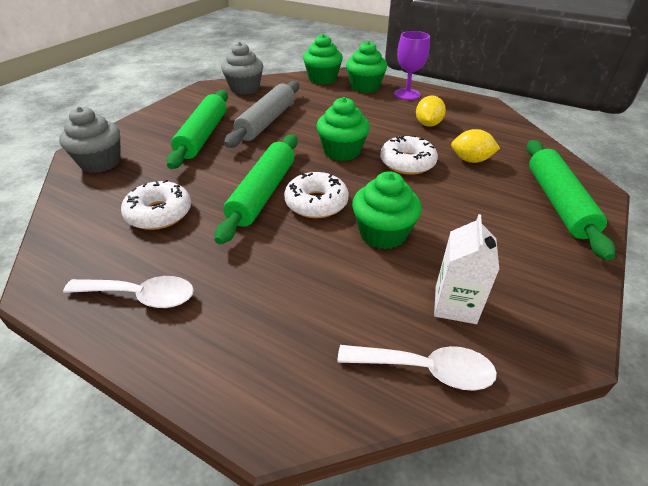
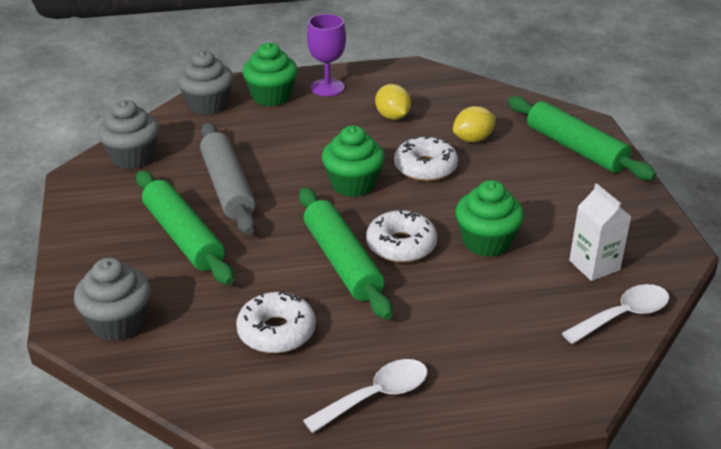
camera: 40 degrees left, 5 degrees down
(322, 79) = (208, 105): green cupcake -> grey cupcake

